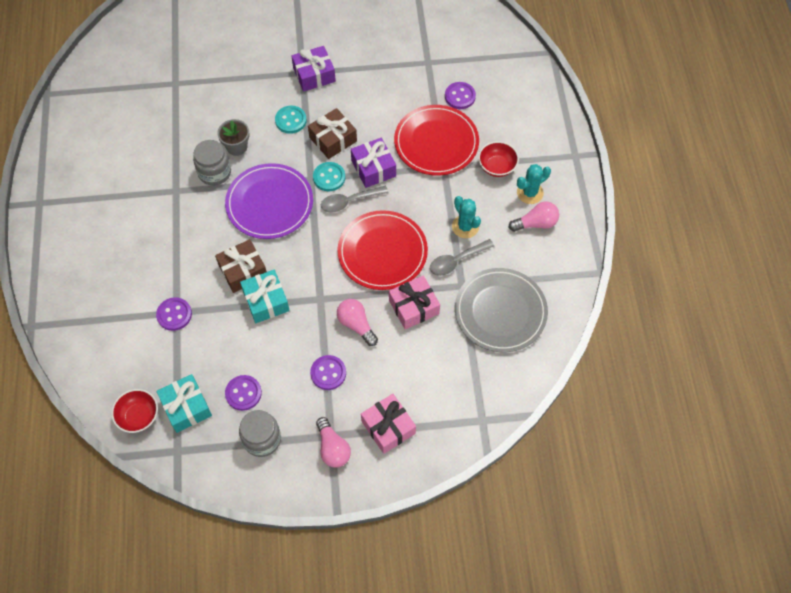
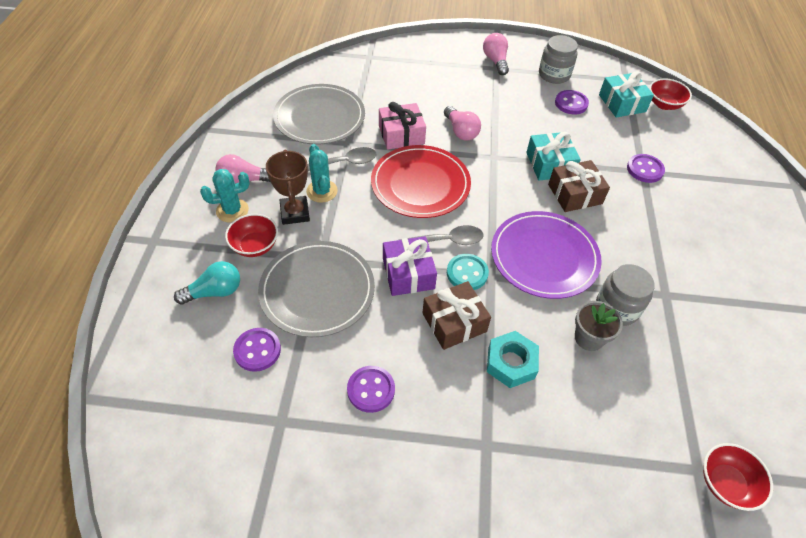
camera: 170 degrees left, 10 degrees down
(160, 79) = (725, 483): none -> red bowl
(291, 120) = (511, 363): turquoise button -> turquoise nut
(314, 75) = (467, 436): purple gift -> none
(328, 373) = (493, 103): purple button -> purple button (371, 390)
(388, 427) = (447, 65): pink gift -> none
(436, 142) = (317, 290): red plate -> grey plate
(479, 201) = (295, 213): none -> brown trophy
(508, 127) = (214, 292): none -> turquoise light bulb

